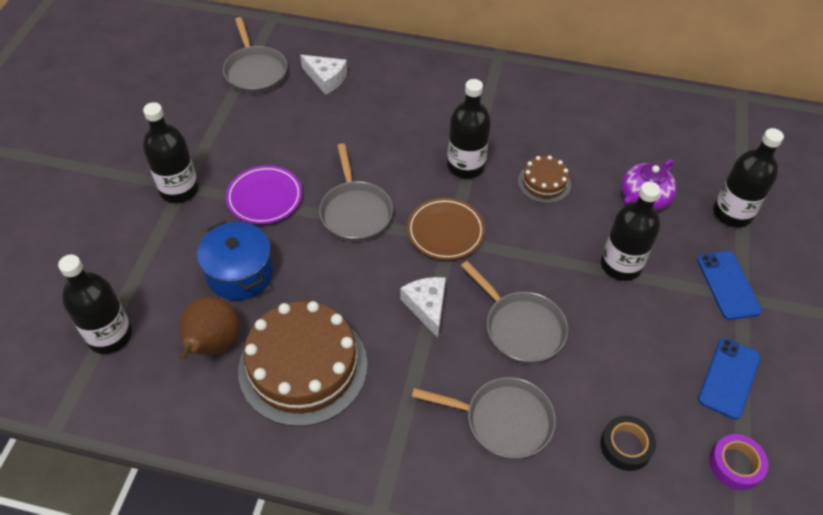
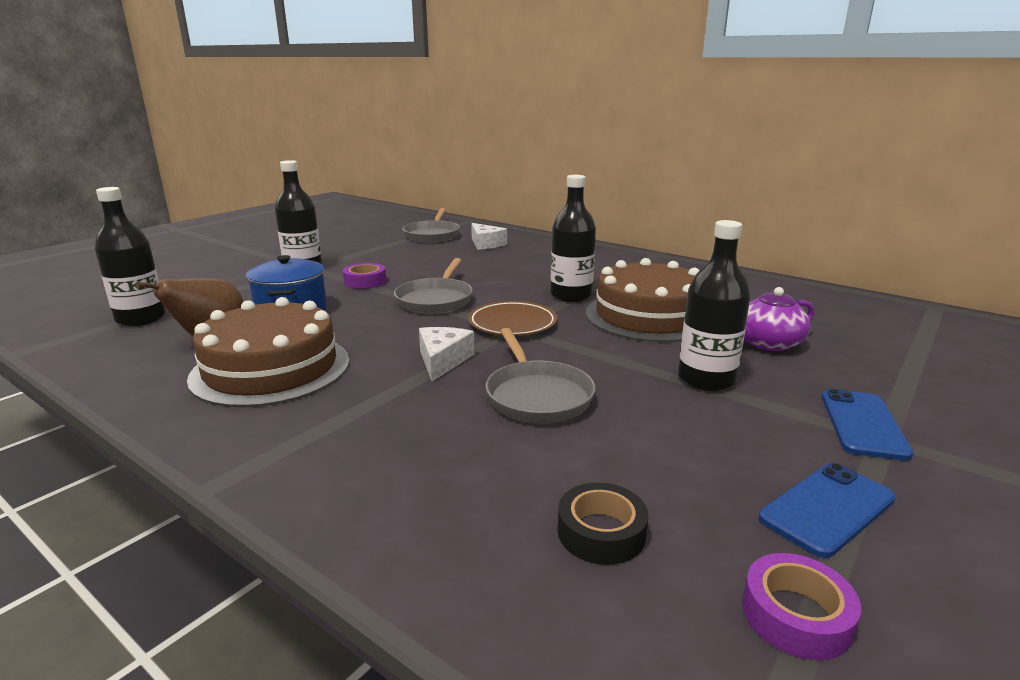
camera: 25 degrees right, 30 degrees down
(264, 198) = (365, 281): purple plate -> purple tape
(503, 420) = (442, 459): grey pan -> none
(544, 182) = (649, 316): brown cake -> brown cake, size x2.05
(732, 213) = (893, 373): black bottle -> none

